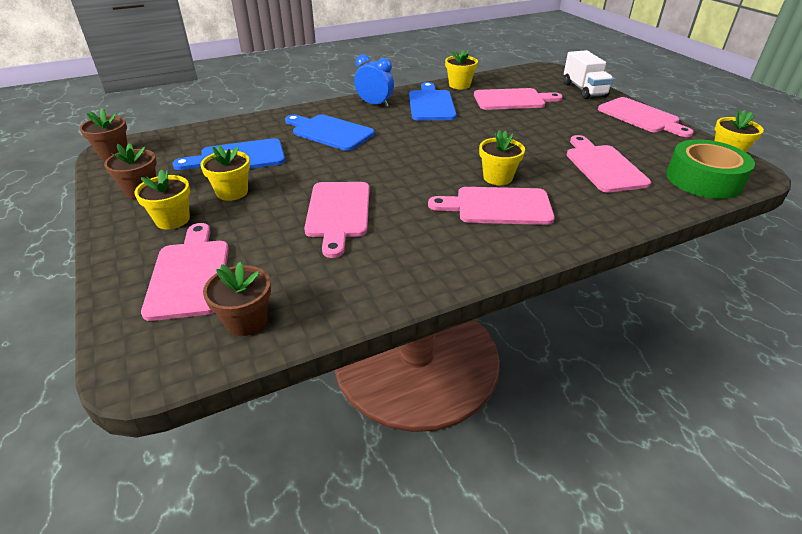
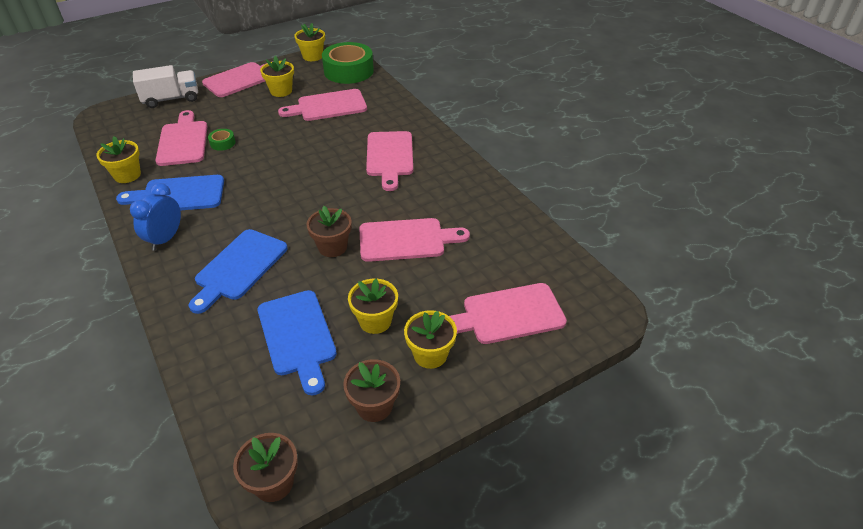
camera: 95 degrees left, 5 degrees up
(246, 321) = (549, 268): brown flower pot -> brown flower pot (332, 247)
(497, 177) = (345, 155): yellow flower pot -> yellow flower pot (281, 91)
(512, 115) = (222, 143): none -> green tape

